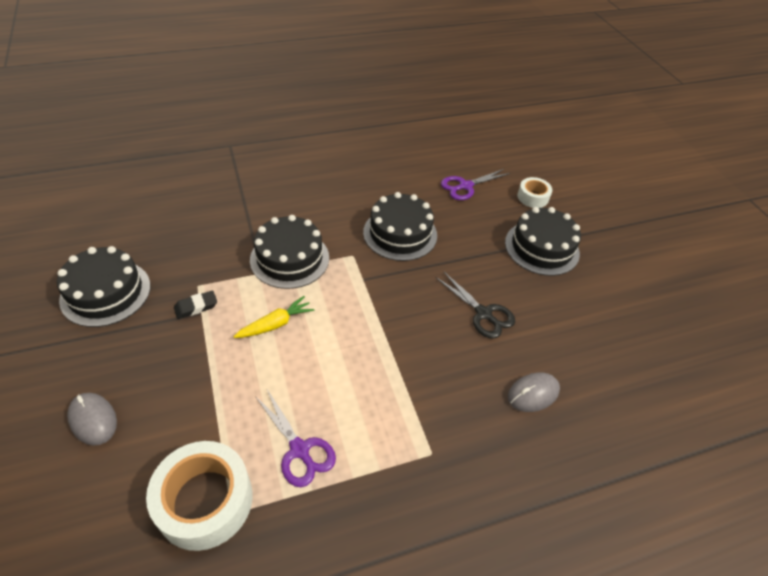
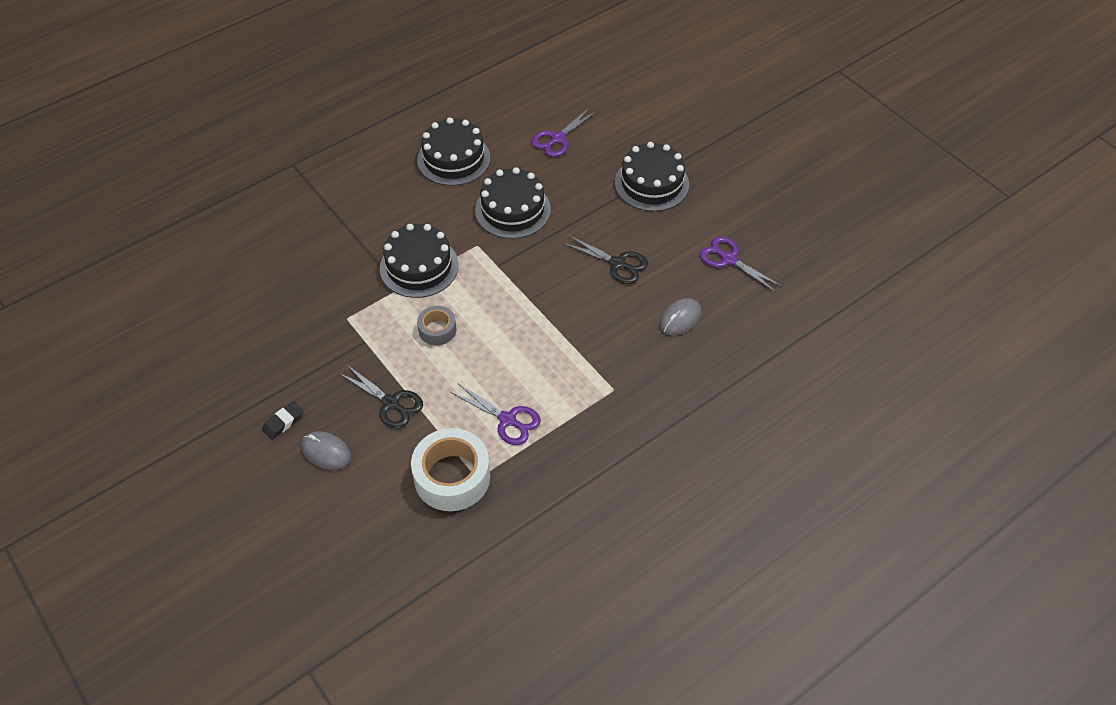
camera: 15 degrees left, 5 degrees up
(106, 292) = (265, 350): black cake -> black cake (453, 159)
(189, 387) = (391, 403): none -> black scissors
(196, 307) = (357, 337): black eraser -> black eraser (283, 422)
(275, 324) = (437, 330): yellow carrot -> grey tape
(532, 197) = (628, 131): white tape -> none
(603, 344) = (729, 259): none -> purple scissors

